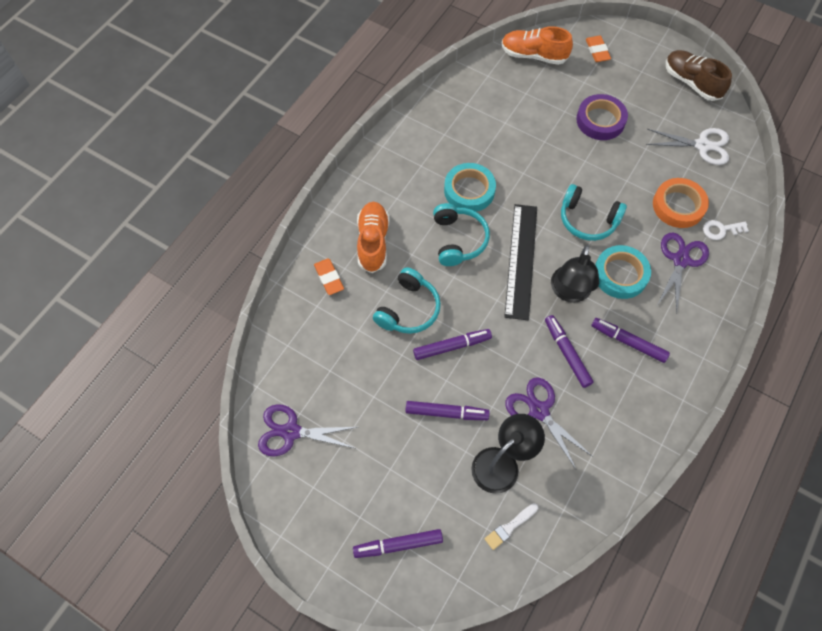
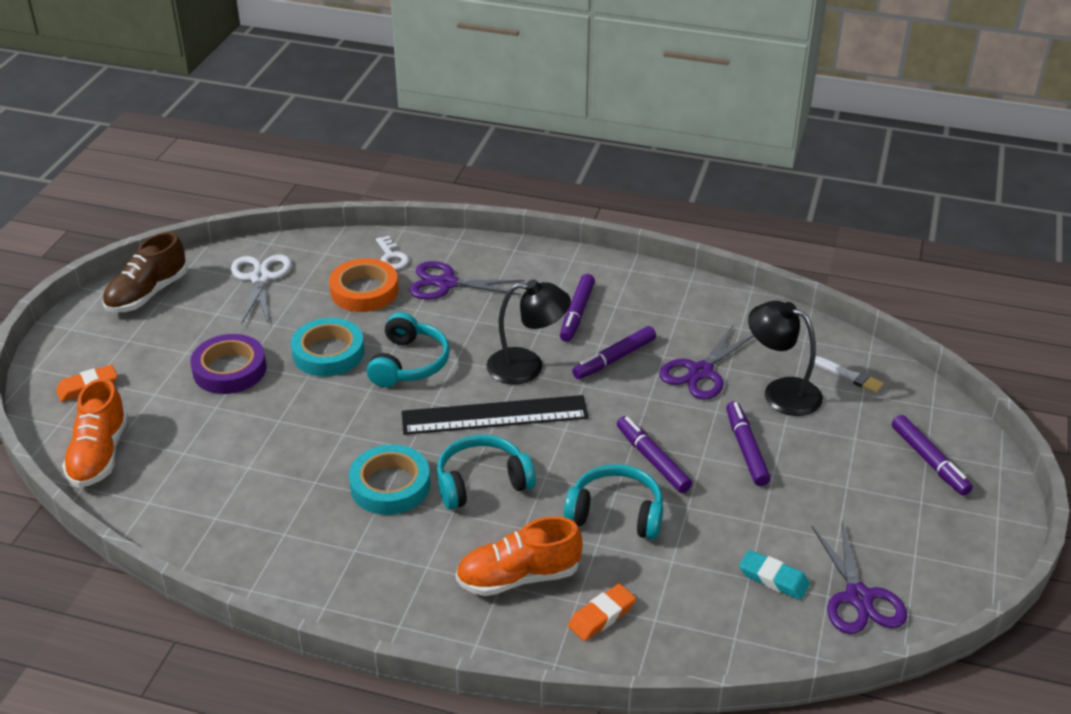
camera: 105 degrees left, 25 degrees down
(324, 385) = (773, 578): none -> turquoise eraser
(620, 274) = (484, 328): turquoise tape -> turquoise tape (328, 353)

